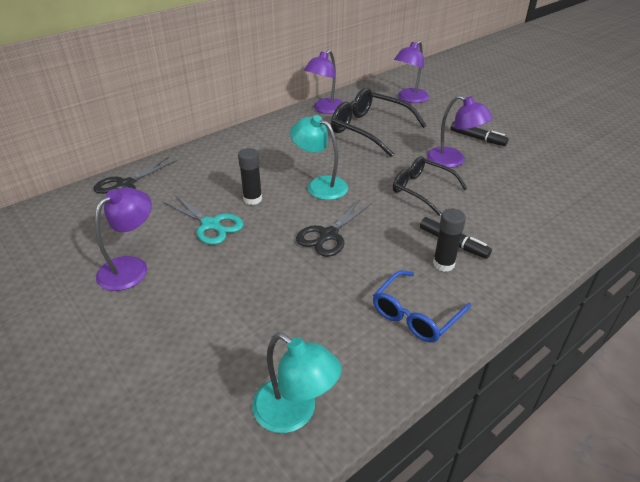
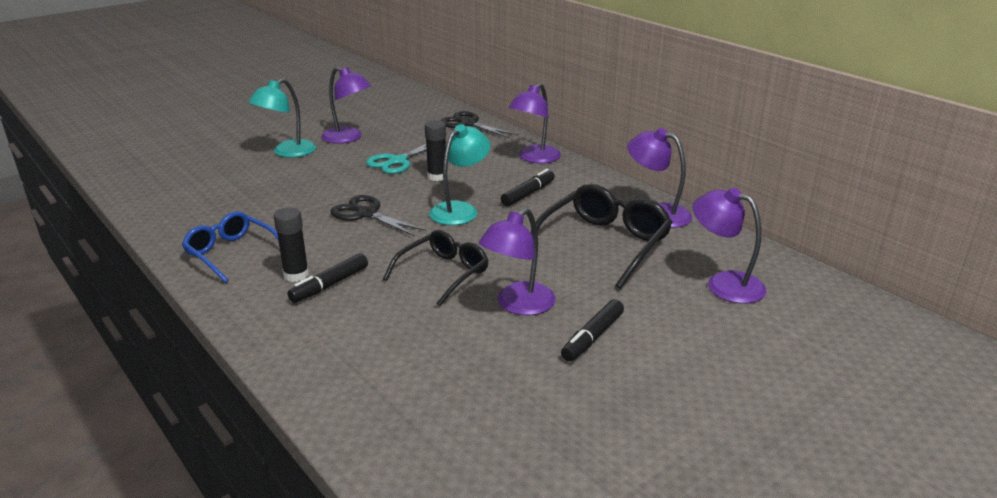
camera: 90 degrees right, 10 degrees down
(223, 150) = (534, 158): none -> purple lamp
(292, 154) = (528, 194): none -> black marker
(294, 413) = (165, 201): turquoise lamp -> turquoise lamp (287, 152)

